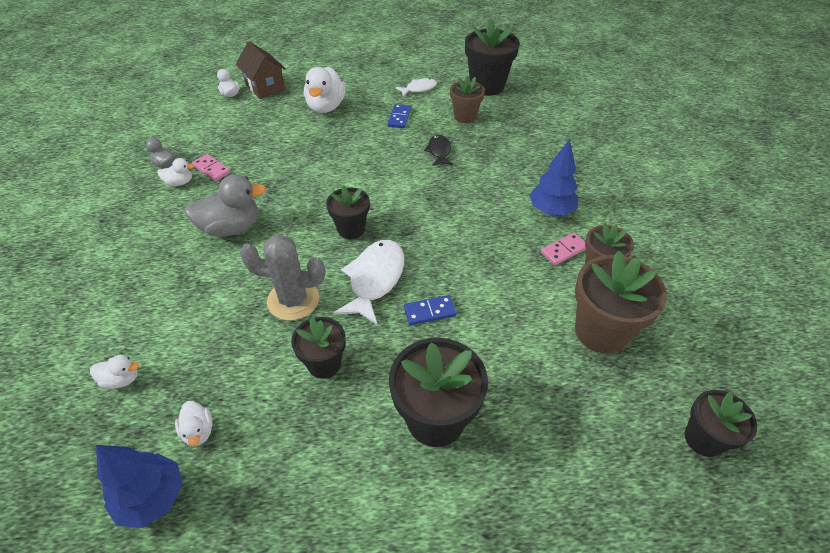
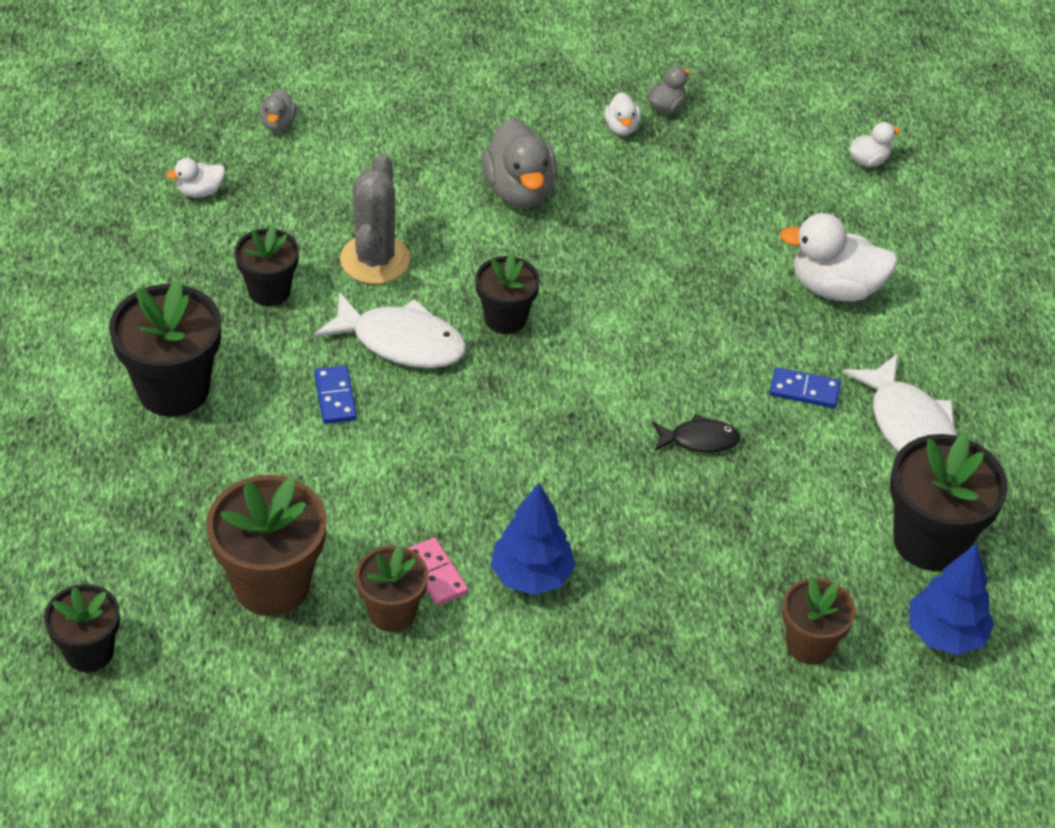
camera: 90 degrees right, 0 degrees up
(121, 379) = (278, 124): white duck -> grey duck
(152, 497) = (134, 167): blue tree -> blue tree (945, 634)
(212, 169) = (653, 158): pink domino -> none
(265, 87) = (896, 204): brown house -> none
(418, 89) = (909, 426): white fish -> white fish, size x1.77
(465, 117) = (812, 490): brown flower pot -> brown flower pot (809, 644)

